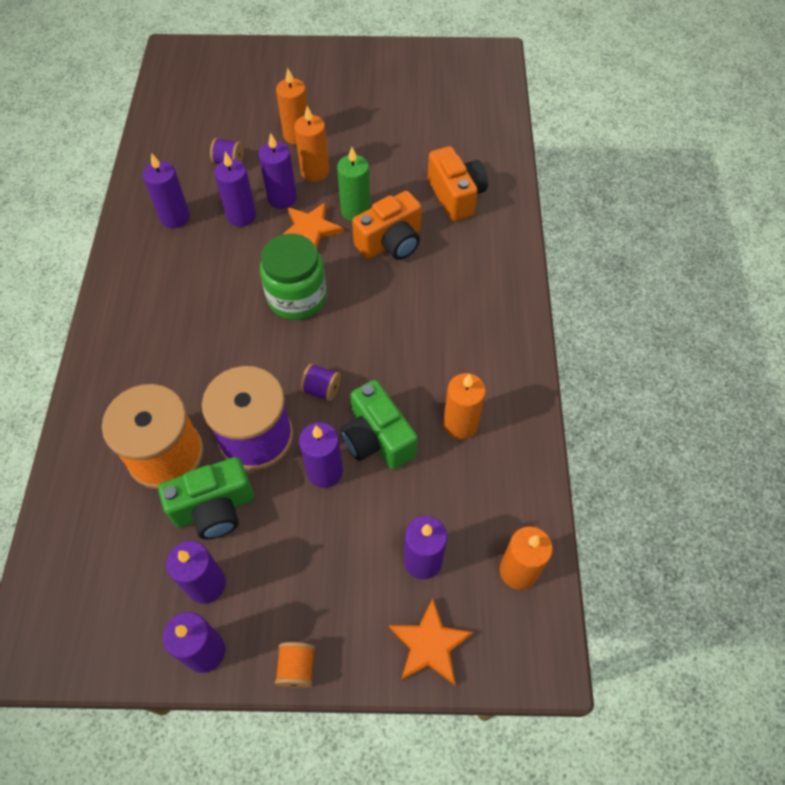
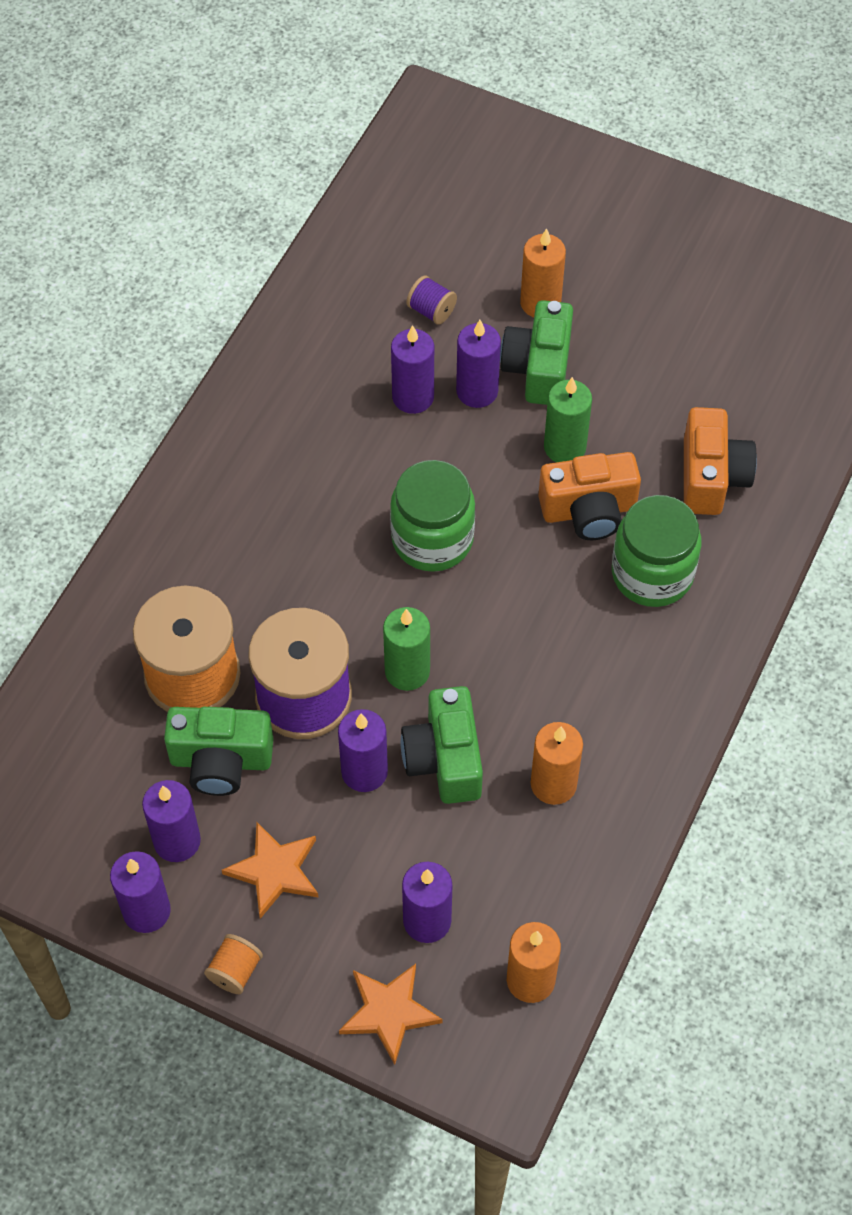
camera: 25 degrees right, 0 degrees up
(175, 217) = (328, 367): purple candle -> none
(310, 229) = (493, 451): orange star -> orange star (275, 871)
(315, 172) = (538, 368): orange candle -> green camera
(321, 389) = (407, 671): purple spool -> green candle
(451, 265) = (652, 573): none -> green jar

